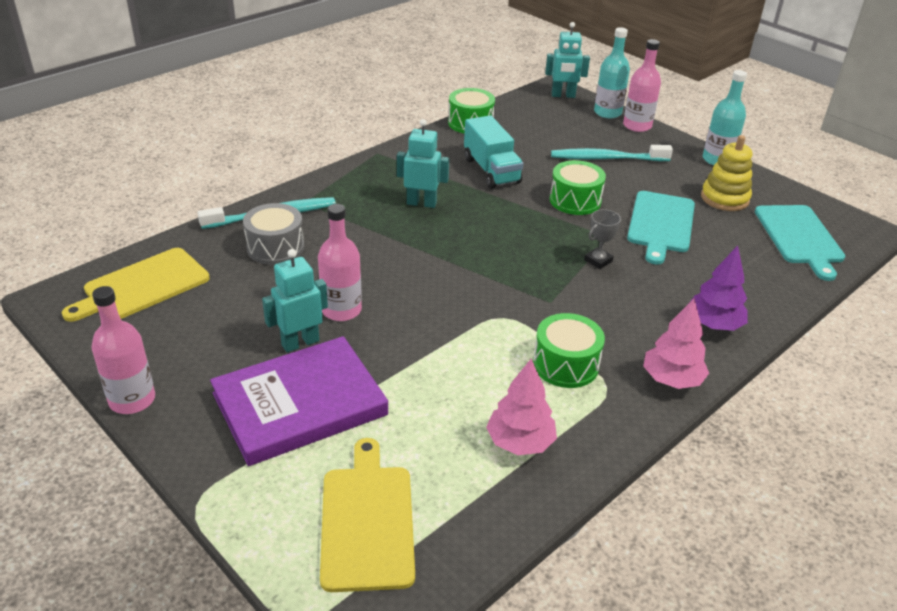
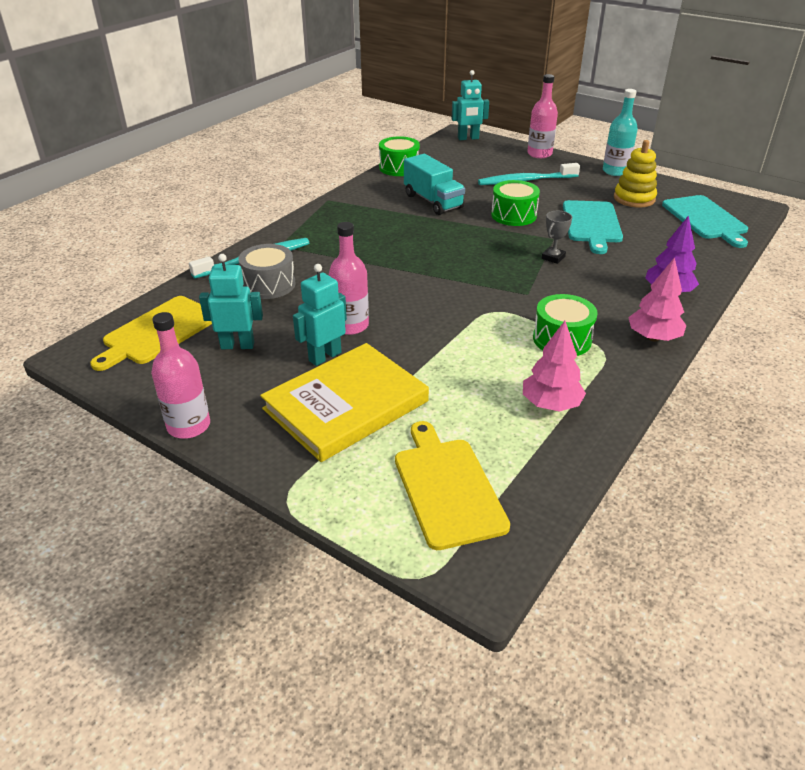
camera: 10 degrees left, 0 degrees up
(300, 404) = (346, 405): purple book -> yellow book
(421, 203) = (384, 233): turquoise robot -> turquoise robot (237, 345)
(607, 112) = (511, 147): turquoise bottle -> none

